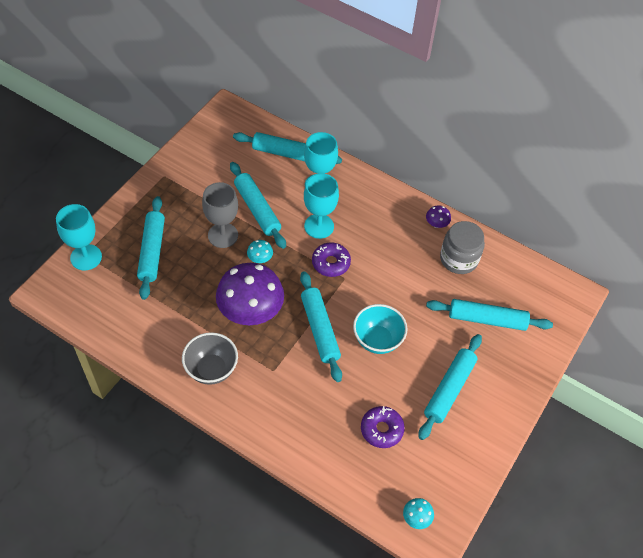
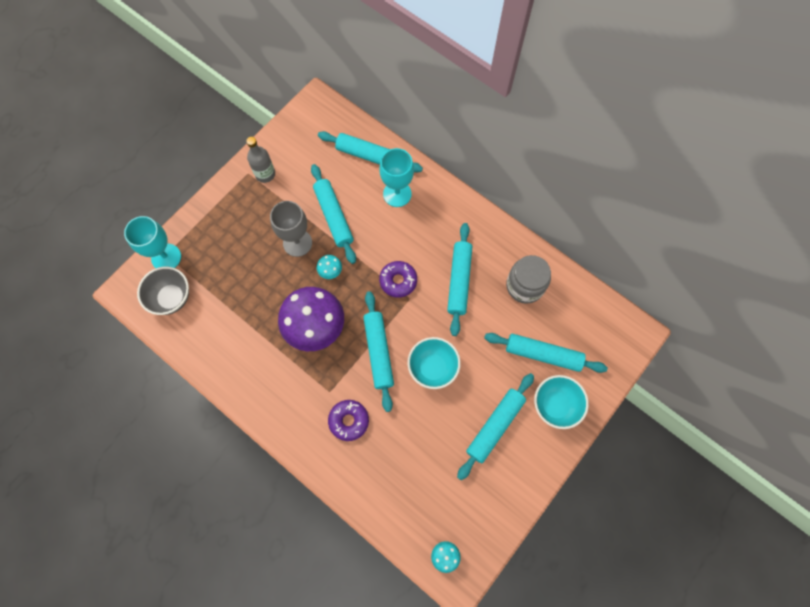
camera: 10 degrees right, 15 degrees up
(152, 251) = (228, 255): turquoise rolling pin -> turquoise rolling pin (459, 281)
(182, 175) = (265, 174): none -> grey bottle
(211, 369) = (271, 385): grey bowl -> grey bowl (172, 298)
(319, 226) = (391, 239): turquoise goblet -> none
(381, 429) = (424, 462): purple donut -> purple donut (349, 421)
(436, 224) = (508, 245): purple mushroom -> none
(507, 365) = (555, 405): none -> turquoise bowl

